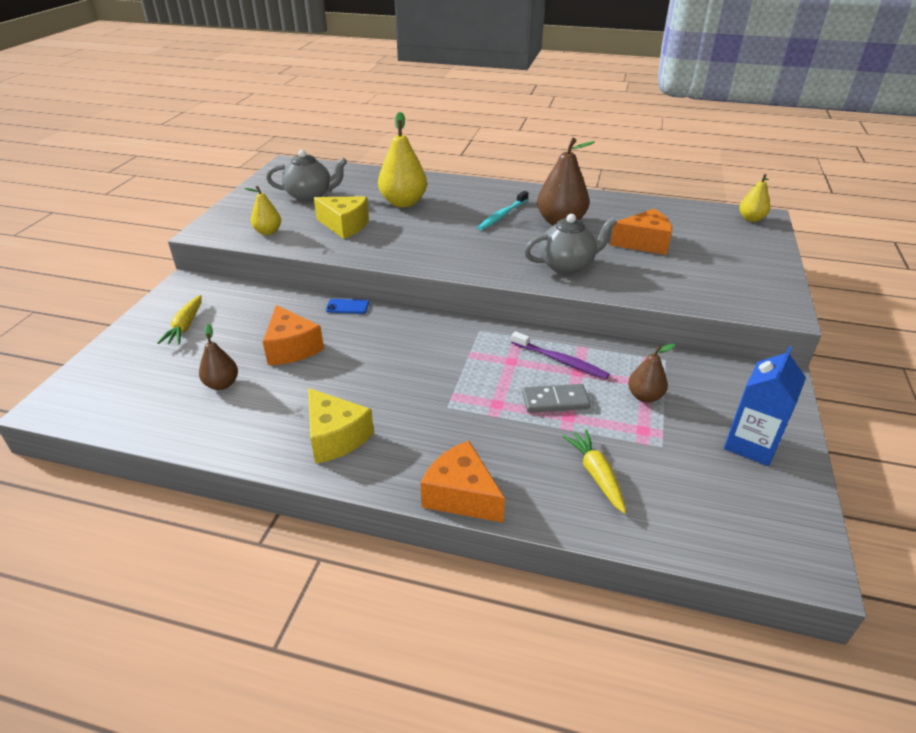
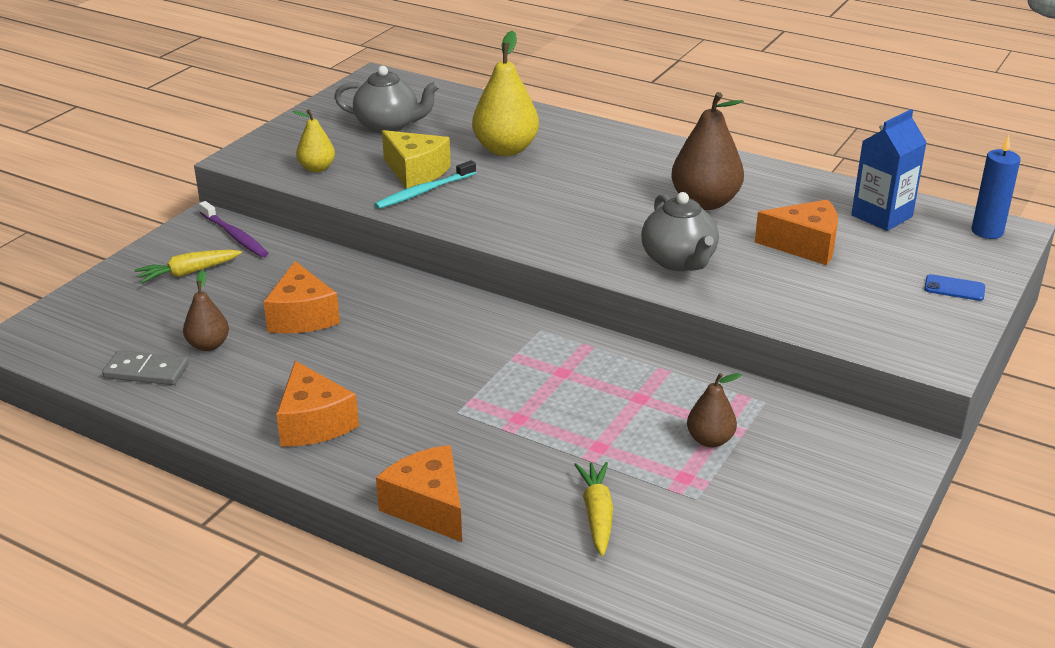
camera: 15 degrees right, 5 degrees down
(185, 326) = (189, 272): yellow carrot -> yellow carrot turned 45 degrees clockwise
(335, 437) = (314, 423): yellow cheese -> orange cheese
(347, 307) = (388, 276): blue phone -> blue phone (954, 288)
(502, 215) = (629, 183): turquoise toothbrush -> turquoise toothbrush (423, 192)
(555, 401) = (592, 427): grey domino -> grey domino (146, 371)
(561, 361) = (626, 382): purple toothbrush -> purple toothbrush (235, 236)
(567, 265) = (679, 261): grey teapot -> grey teapot turned 75 degrees clockwise
(751, 219) = (987, 231): yellow pear -> blue candle
(751, 444) = (813, 516): blue carton -> blue carton (881, 216)

